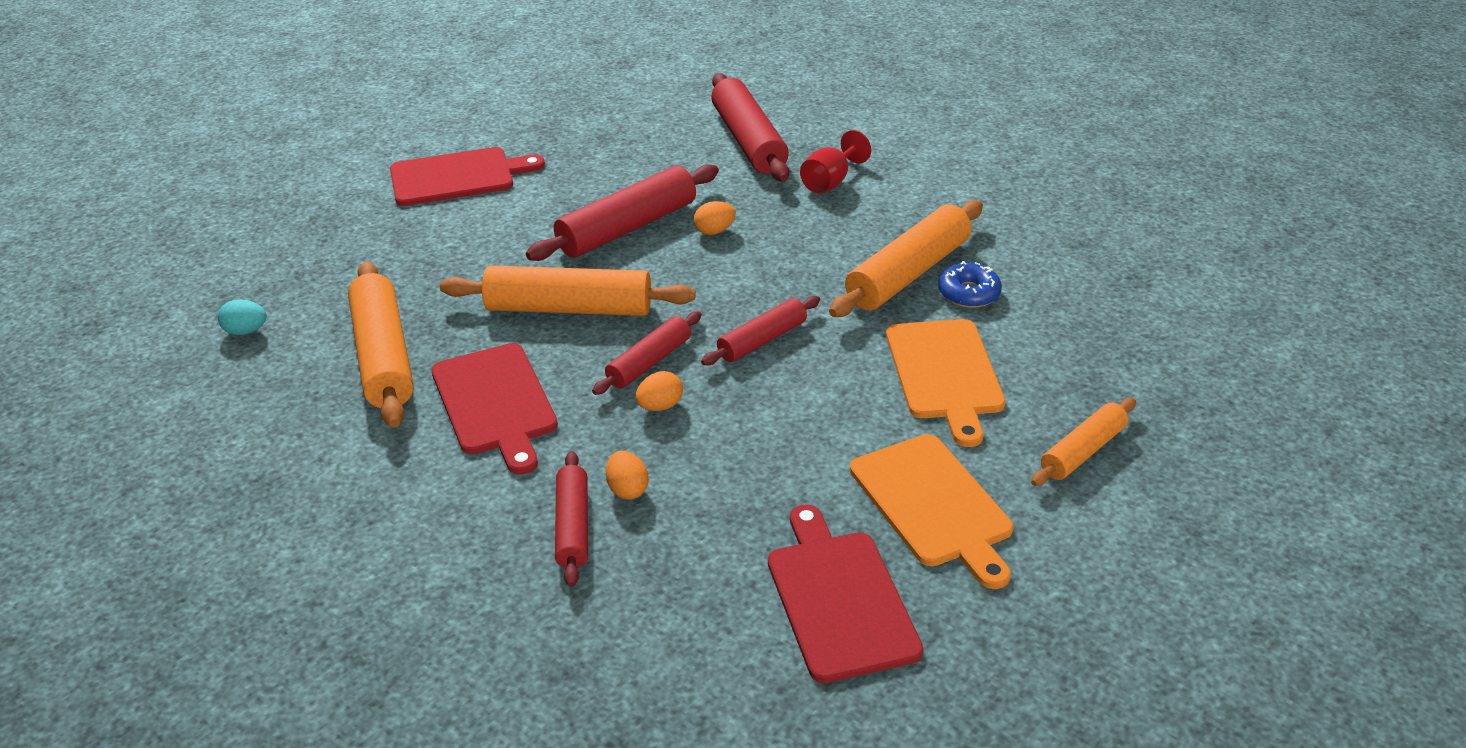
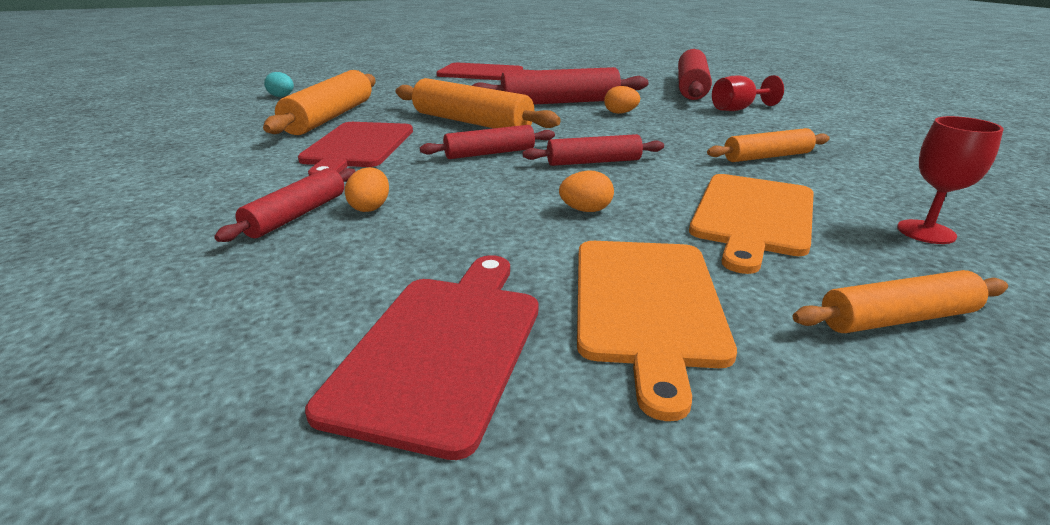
camera: 30 degrees right, 10 degrees down
(660, 406) = (465, 174): orange egg -> orange egg (585, 210)
(908, 273) = (767, 157): orange rolling pin -> orange rolling pin, size x0.59
(968, 293) = (822, 177): blue donut -> none
(1069, 346) = (926, 232): none -> red goblet

